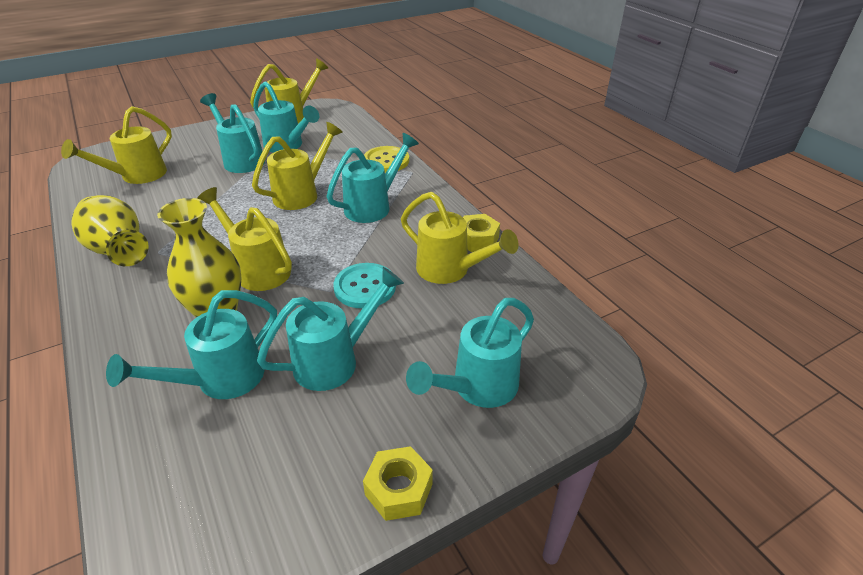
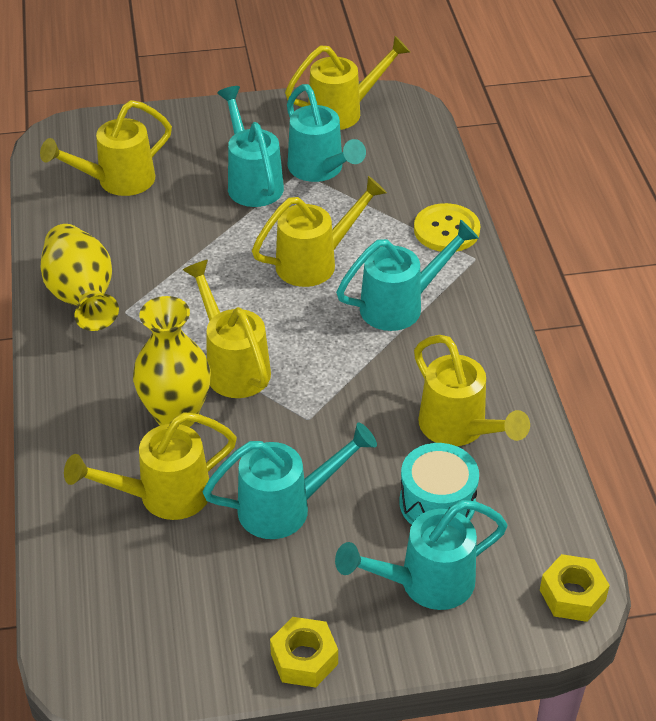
camera: 20 degrees right, 5 degrees up
(219, 380) = (162, 496): turquoise watering can -> yellow watering can
(365, 287) = (348, 424): turquoise button -> none
(458, 324) = (437, 503): none -> turquoise drum
(477, 239) = (514, 392): yellow nut -> yellow nut (572, 595)

